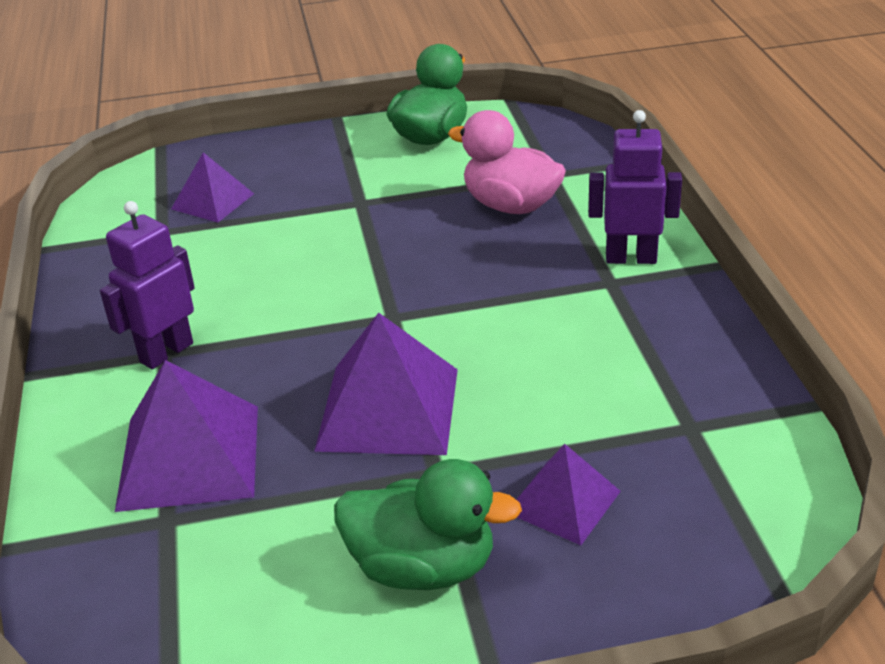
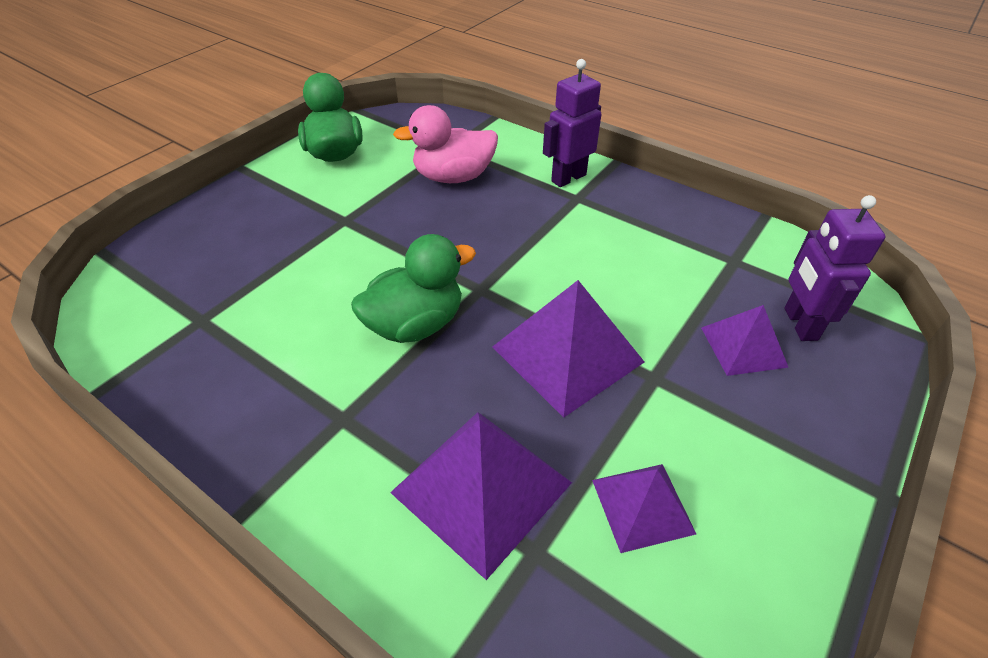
camera: 45 degrees left, 10 degrees up
(166, 352) = (344, 416): purple robot -> purple robot (799, 324)
(213, 201) = (217, 273): purple pyramid -> purple pyramid (642, 506)
(423, 567) = (738, 447): green duck -> green duck (415, 324)

